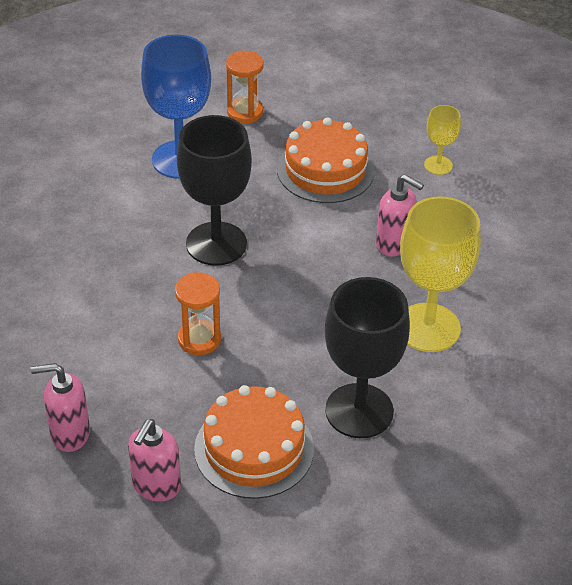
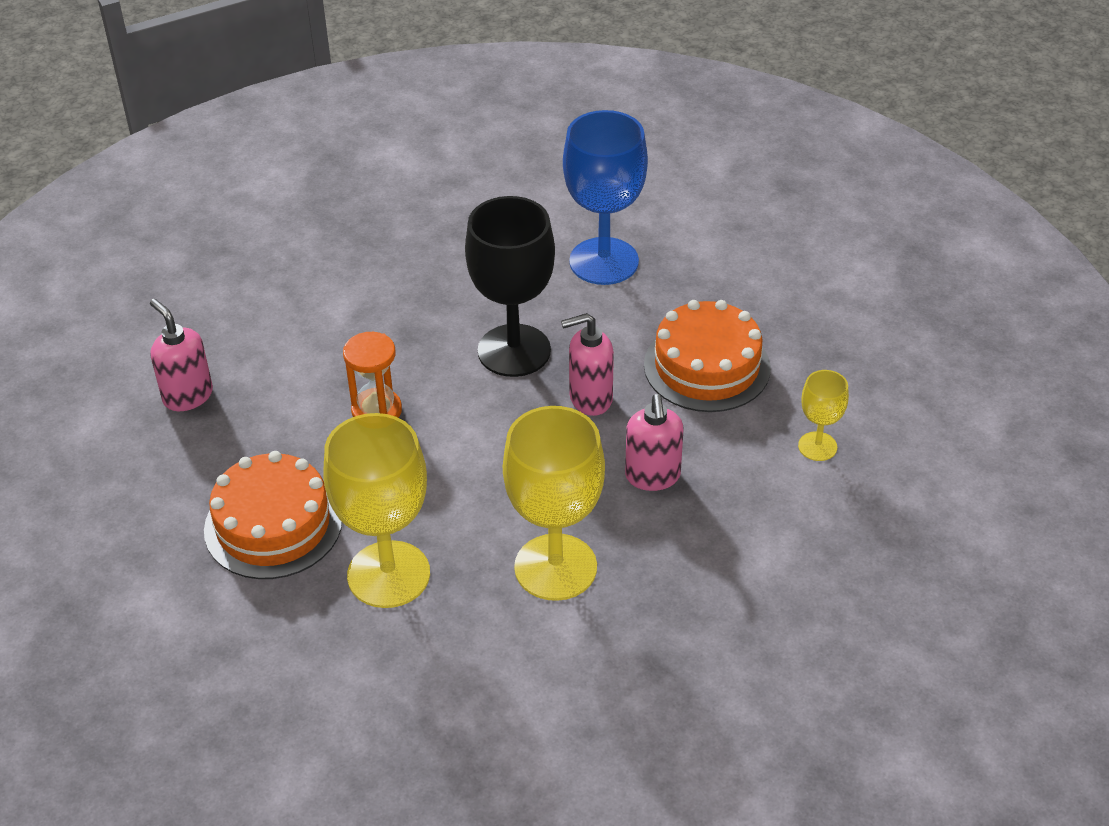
camera: 55 degrees right, 0 degrees up
(156, 486) = (174, 484): pink soap dispenser -> pink soap dispenser (590, 399)
(245, 112) = (725, 263): orange hourglass -> none
(359, 411) = (388, 574): black goblet -> yellow goblet

